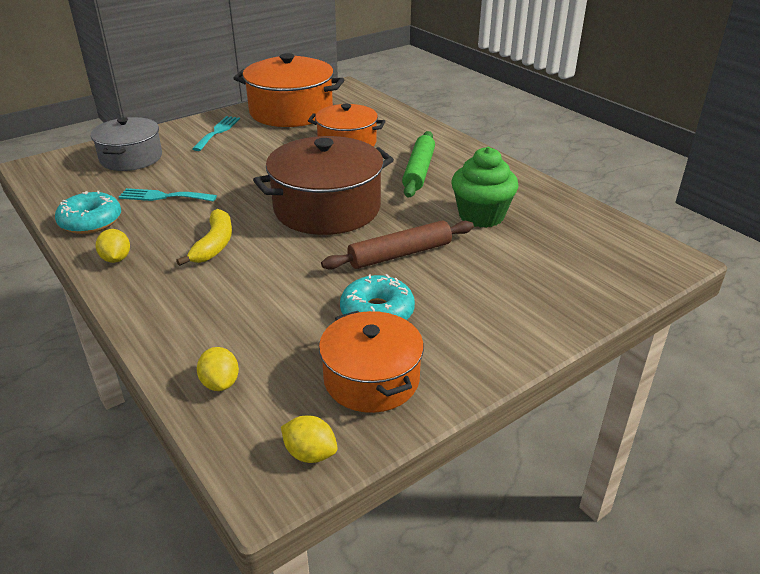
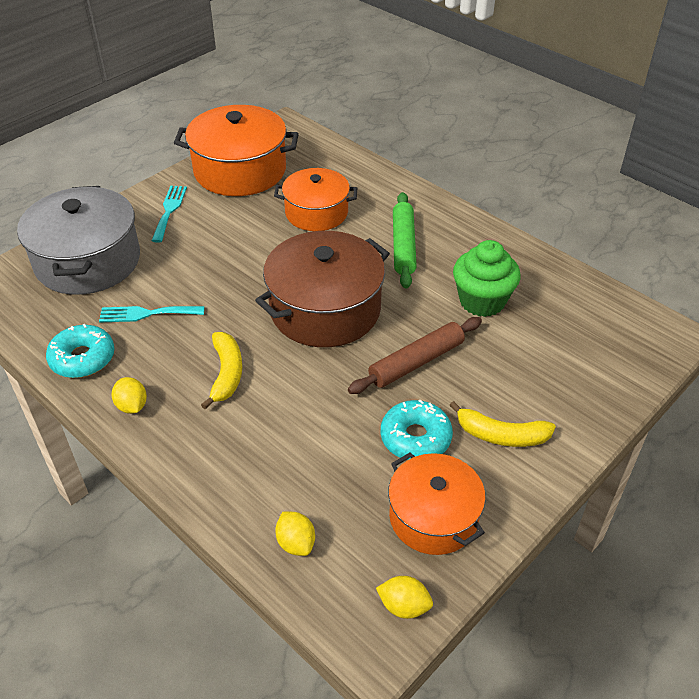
camera: 10 degrees left, 10 degrees up
(131, 158) = (88, 261): grey pot -> grey pot, size x1.55
(467, 319) = (501, 435): none -> yellow banana

